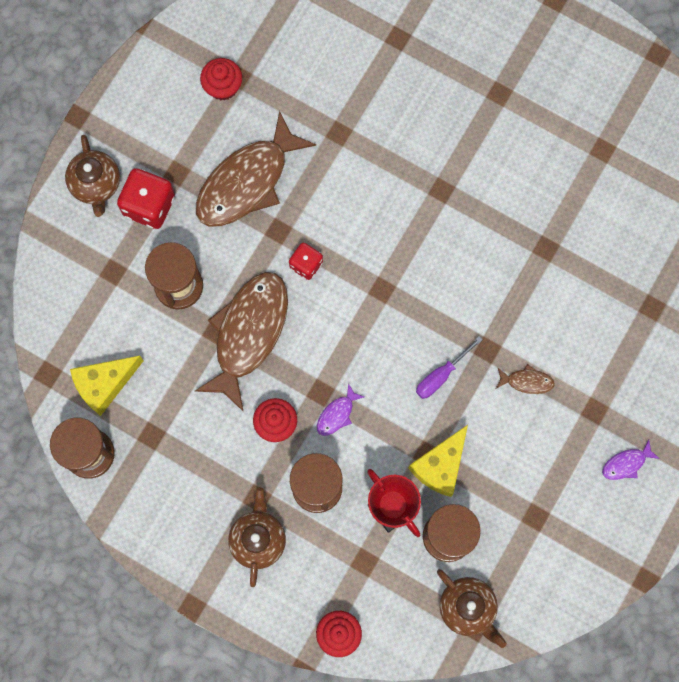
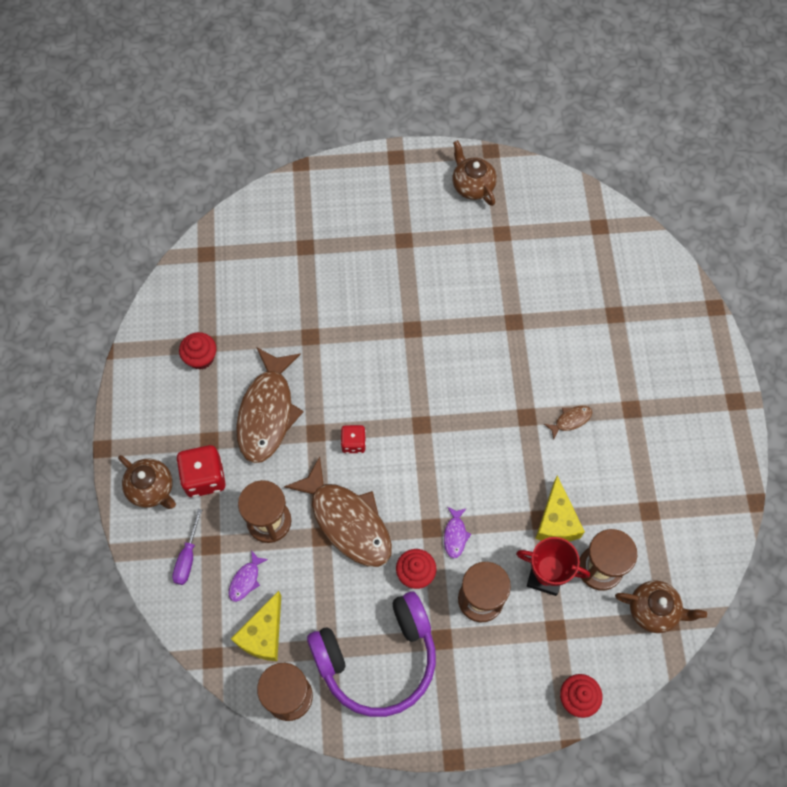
camera: 35 degrees left, 10 degrees down
(188, 475) = (377, 658): none -> purple headphones
(248, 334) = (347, 521): brown fish -> brown fish turned 150 degrees clockwise
(258, 539) = (465, 670): brown teapot -> brown teapot (472, 186)
(441, 375) = (508, 456): purple screwdriver -> purple screwdriver (187, 557)
(626, 463) = (680, 430): purple fish -> purple fish (245, 580)

